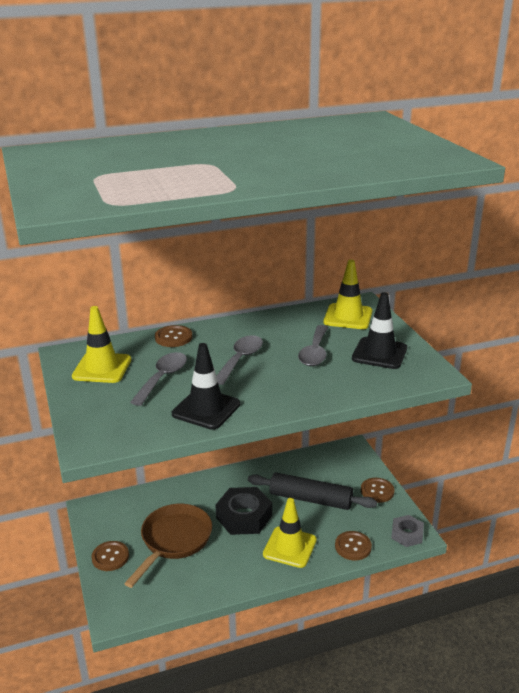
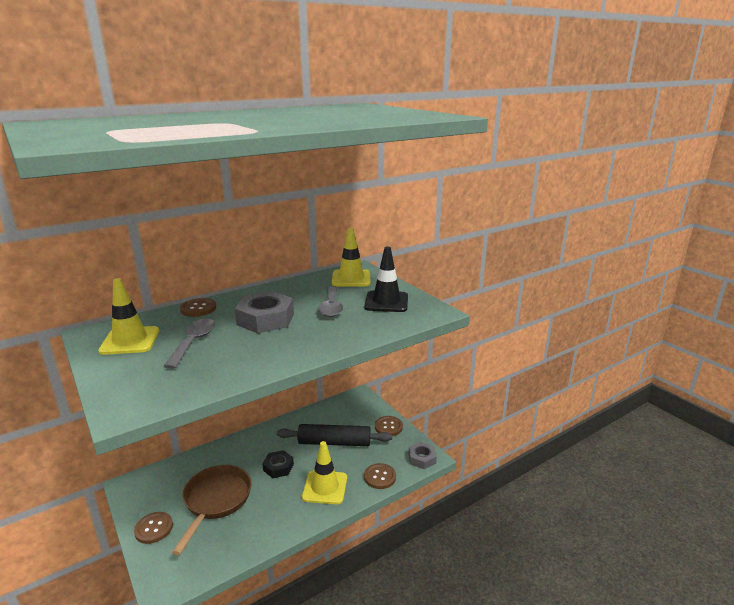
camera: 15 degrees left, 5 degrees down
(206, 409) = (242, 363): black traffic cone -> none
(240, 359) = (265, 319): grey spoon -> grey nut
(244, 516) = (278, 467): black nut -> black nut, size x0.60

